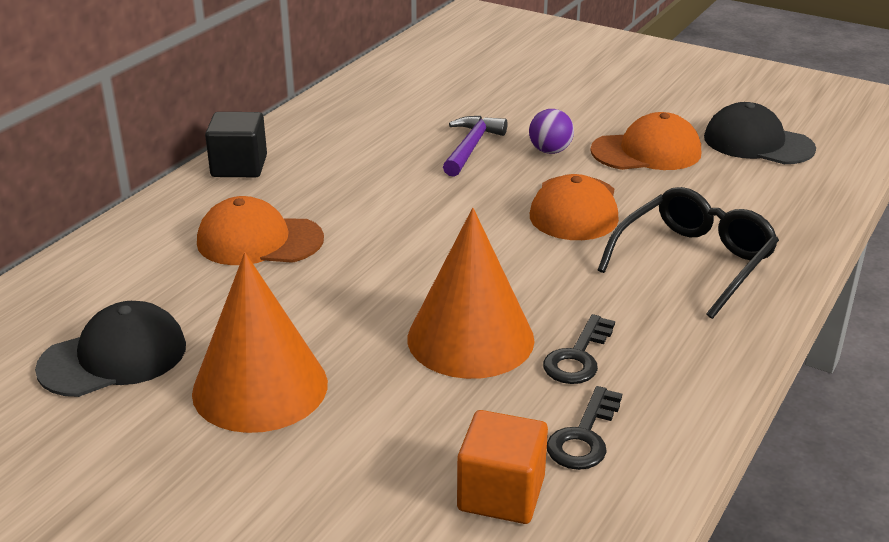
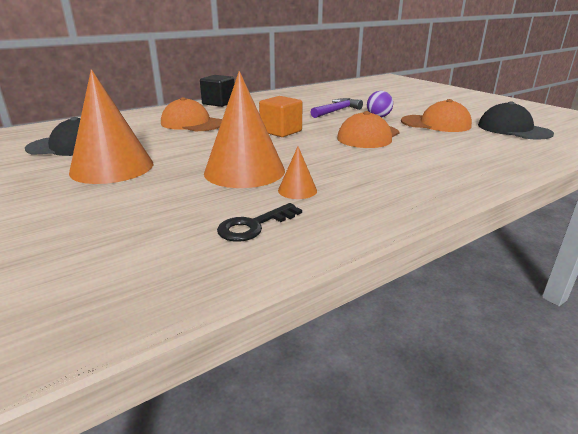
camera: 25 degrees right, 5 degrees down
(501, 493) = (164, 240): orange cube -> orange cube (281, 131)
(578, 357) = (297, 190): black key -> orange cone
(693, 262) = (421, 166): black glasses -> none

